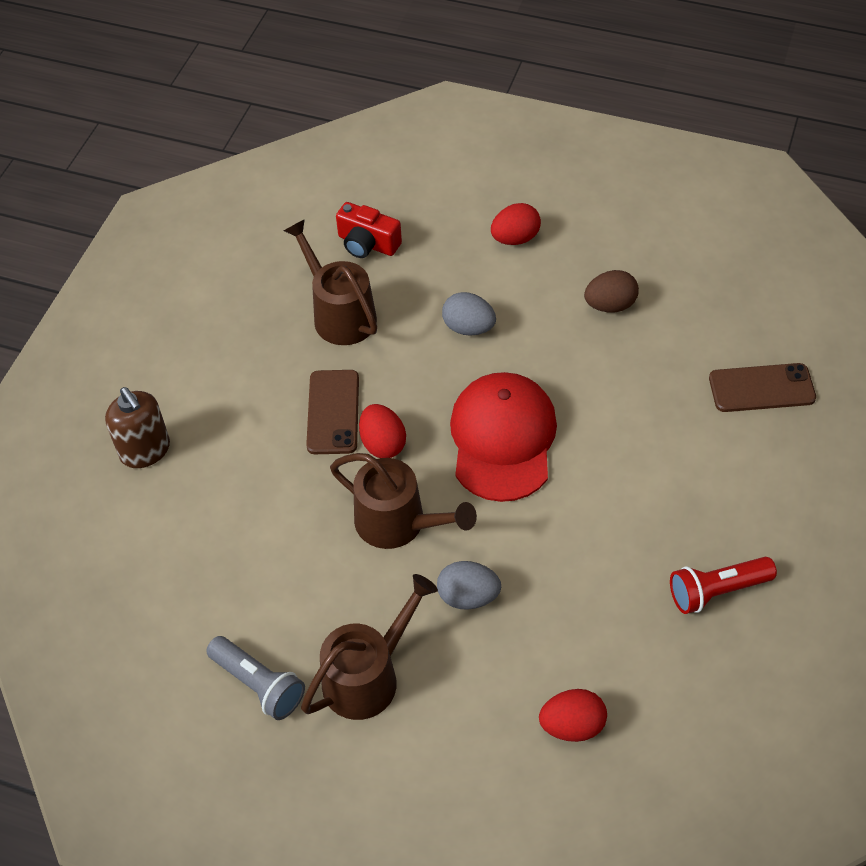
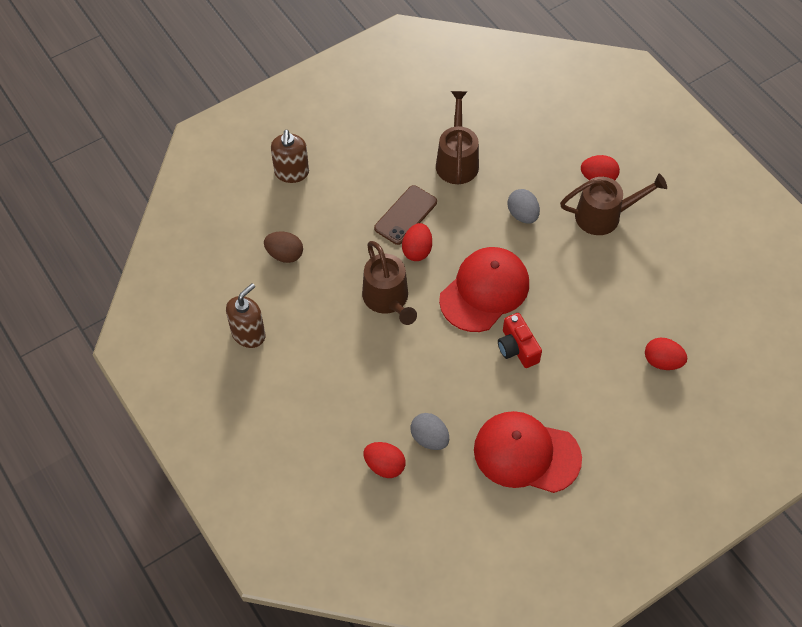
camera: 35 degrees right, 5 degrees up
(258, 684) = (248, 334): grey flashlight -> brown soap dispenser
(367, 244) = (509, 128): red camera -> red camera (517, 348)
(368, 676) = (305, 368): brown watering can -> brown watering can (604, 215)
(468, 596) = (390, 363): grey egg -> grey egg (429, 438)
(610, 305) = (618, 254): brown egg -> brown egg (285, 254)
(717, 591) = (526, 453): red flashlight -> red cap
(761, 388) = (662, 361): brown phone -> red egg

